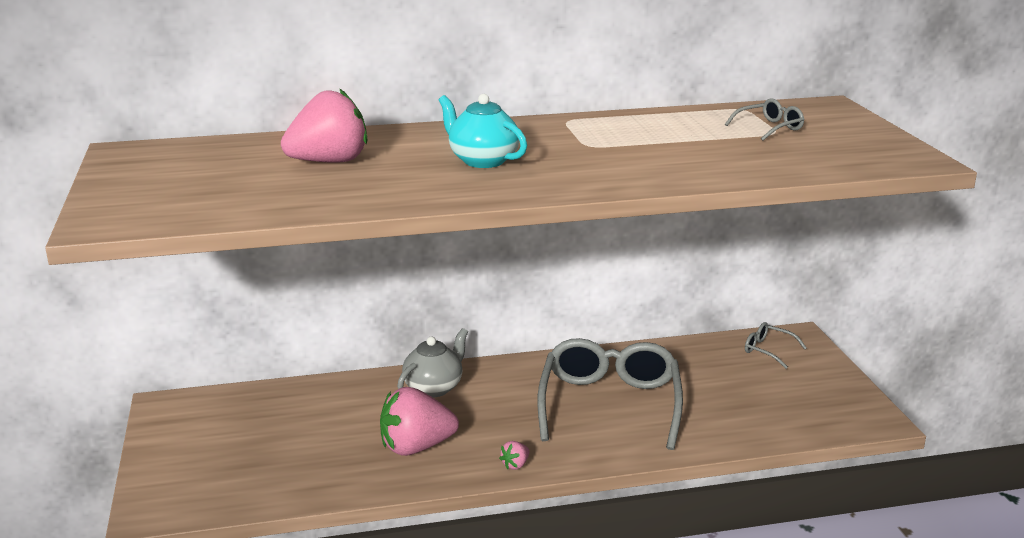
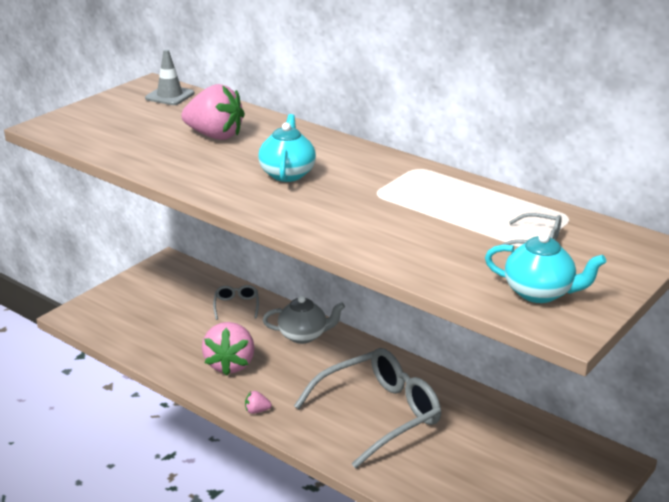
camera: 50 degrees right, 5 degrees up
(178, 152) = (170, 96): none -> grey traffic cone
(416, 447) = (230, 364): pink strawberry -> pink strawberry turned 120 degrees counterclockwise
(768, 350) = (566, 455): grey glasses -> grey glasses (236, 306)
(854, 152) = (539, 293): none -> turquoise teapot

